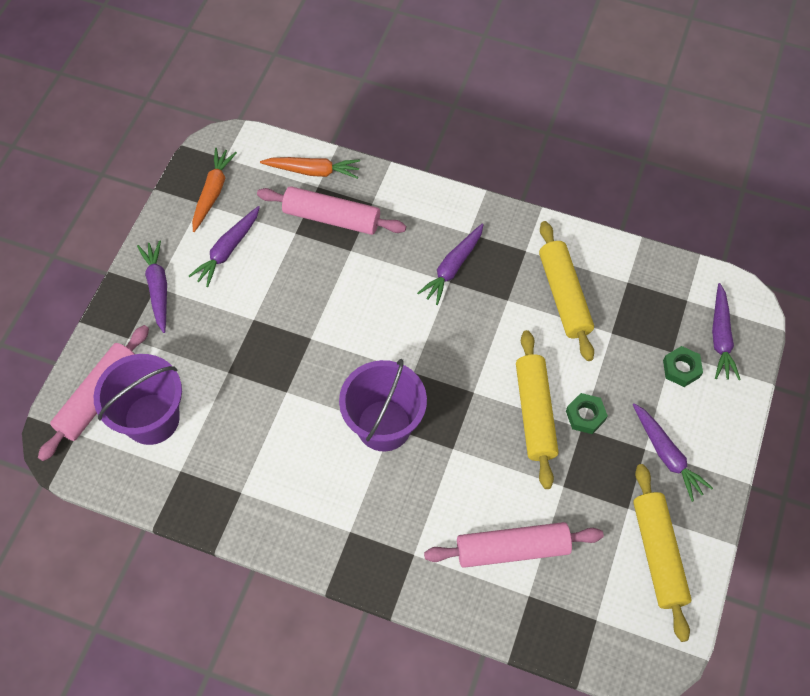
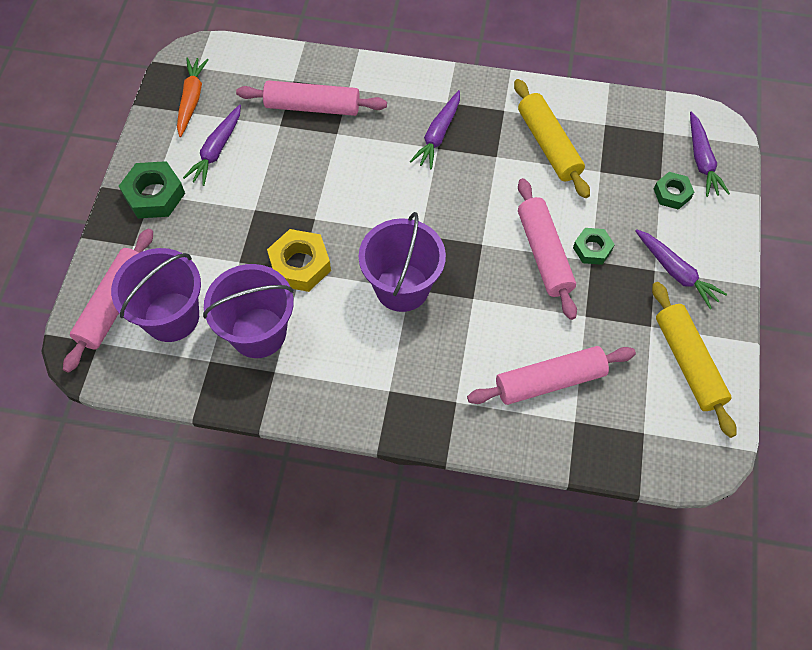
camera: 10 degrees left, 0 degrees up
(158, 288) = (154, 195): purple carrot -> green nut
(233, 449) = (258, 333): none -> purple bucket
(287, 385) = (300, 265): none -> yellow nut
(313, 171) = (286, 67): orange carrot -> none
(535, 413) = (544, 254): yellow rolling pin -> pink rolling pin

